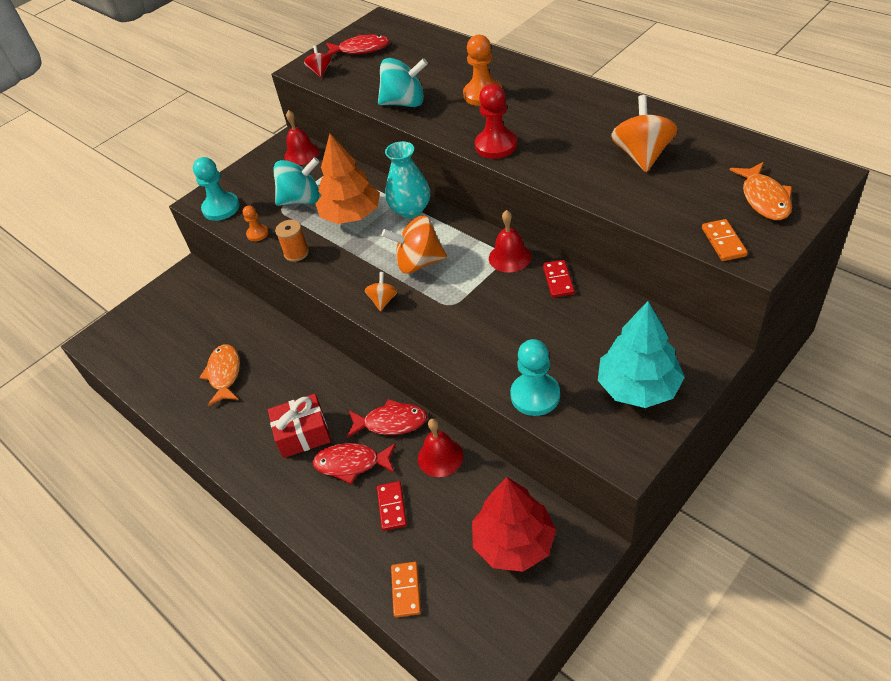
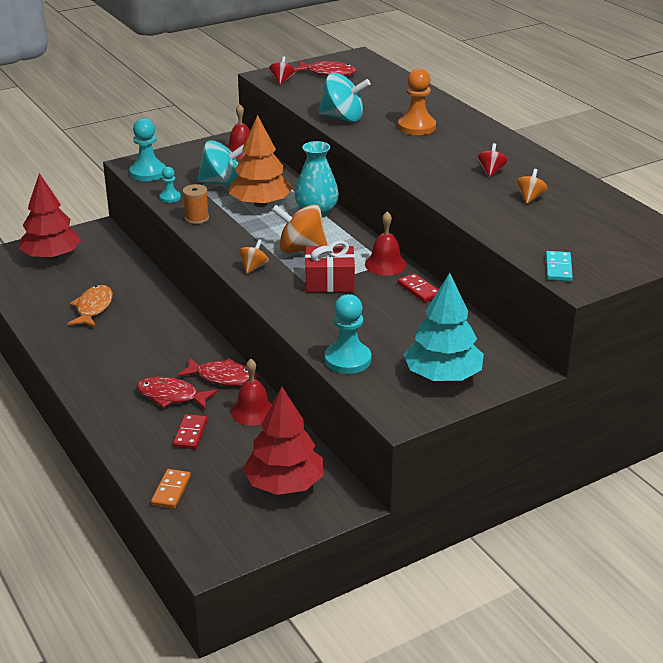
camera: 10 degrees right, 15 degrees down
(155, 321) = (51, 256): none -> red tree
(257, 234) = (170, 197): orange pawn -> turquoise pawn
(303, 434) = (140, 366): red gift -> red gift (329, 281)
(496, 145) = (404, 163): red pawn -> none
(558, 280) = (419, 290): red domino -> red domino turned 45 degrees counterclockwise
(585, 132) = (491, 172): none -> red spinning top
(642, 155) = (530, 198): orange spinning top -> orange spinning top, size x0.53
(723, 242) = (558, 268): orange domino -> turquoise domino
(764, 198) = (617, 249): orange fish -> none

